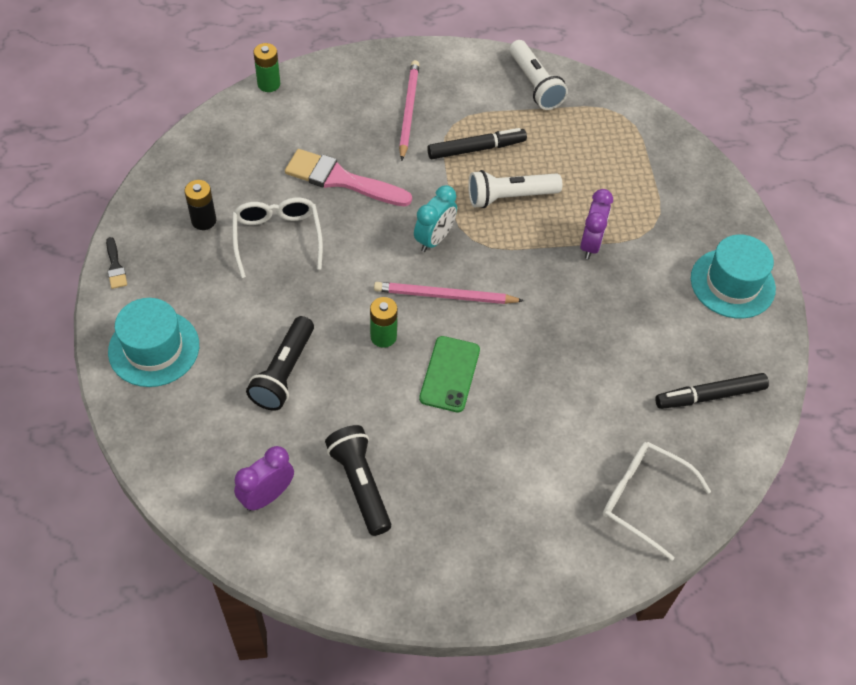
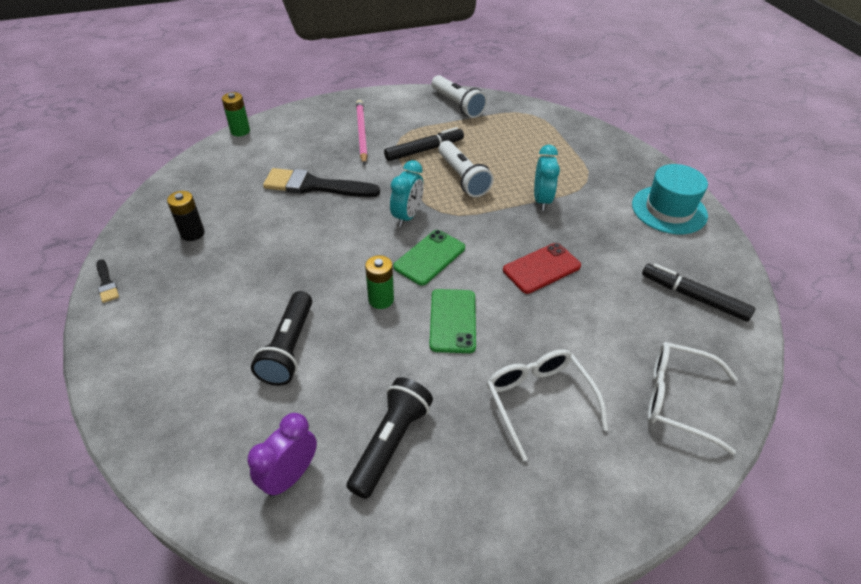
camera: 10 degrees left, 10 degrees down
(154, 348) = (150, 349): turquoise hat -> none
(277, 238) = (264, 236): white glasses -> white glasses (538, 400)
(342, 180) = (315, 186): pink brush -> black brush
(360, 485) = (390, 443): black flashlight -> black flashlight turned 60 degrees clockwise
(445, 296) = (429, 257): pink pencil -> green phone
(510, 197) = (462, 178): white flashlight -> white flashlight turned 90 degrees counterclockwise
(560, 331) = (541, 268): none -> red phone
(590, 244) = (541, 200): purple clock -> turquoise clock
(710, 396) = (693, 297): black marker -> black marker turned 60 degrees clockwise

